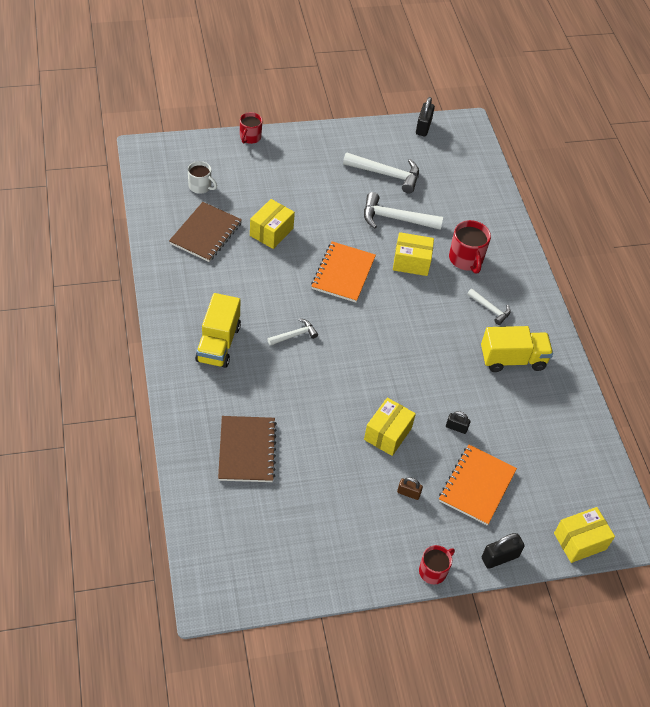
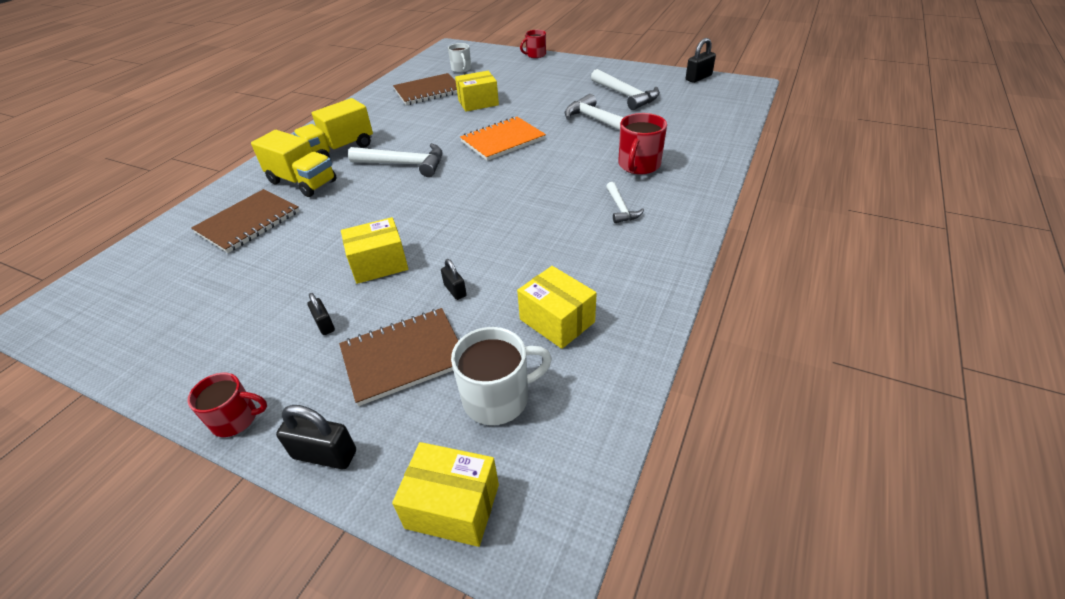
camera: 45 degrees right, 10 degrees down
(294, 335) = (404, 164): white hammer -> white hammer, size x1.77
(408, 493) = (324, 324): brown padlock -> black padlock
(411, 262) = (577, 151): yellow box -> yellow box (557, 321)
(477, 486) = (404, 357): orange notebook -> brown notebook
(512, 359) = (597, 258): yellow truck -> yellow truck (302, 182)
(547, 480) = (498, 398): none -> white mug

